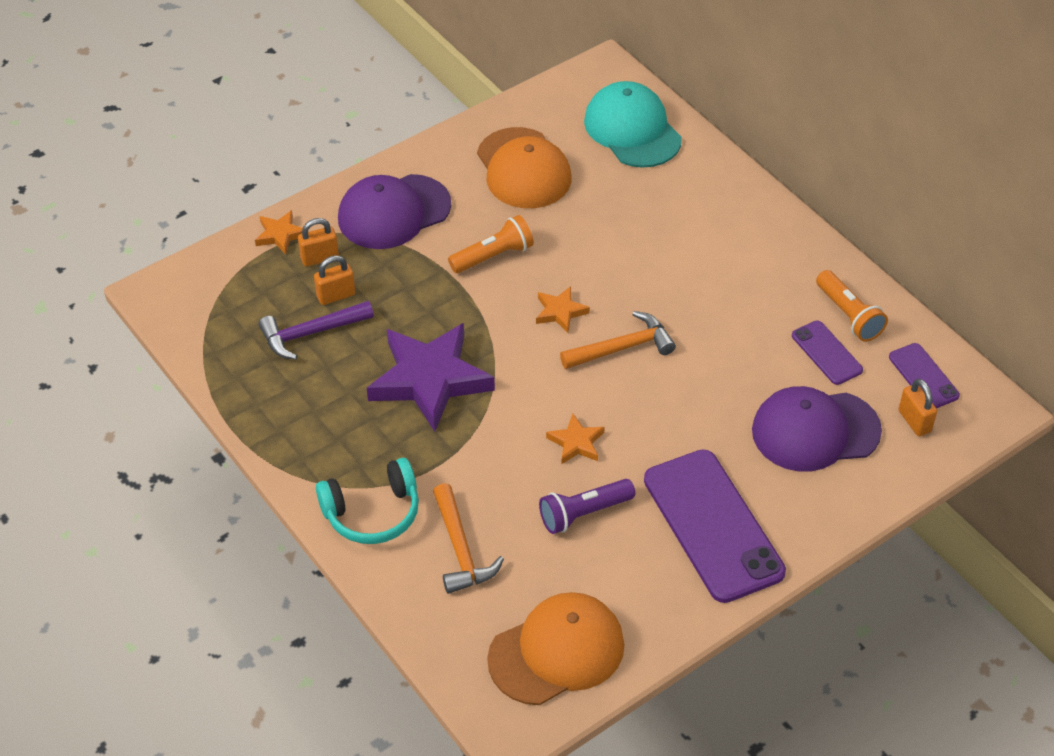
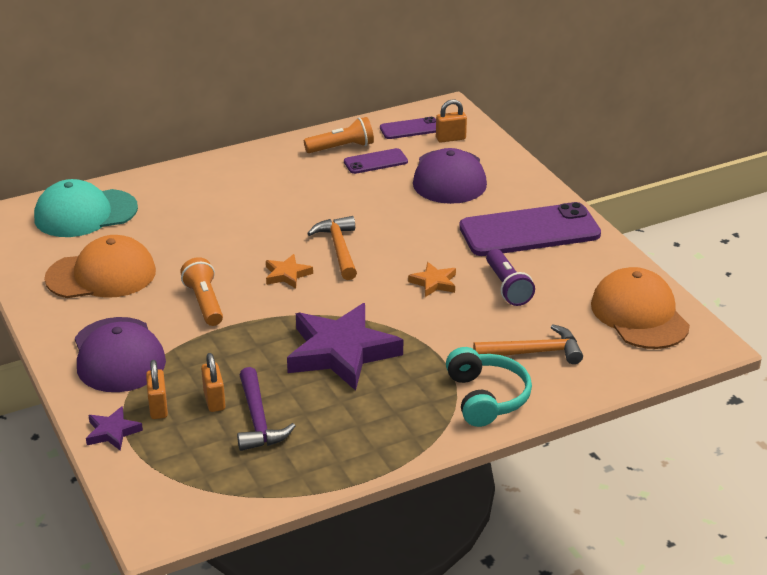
camera: 80 degrees left, 15 degrees down
(280, 235) = (112, 432): orange star -> purple star

